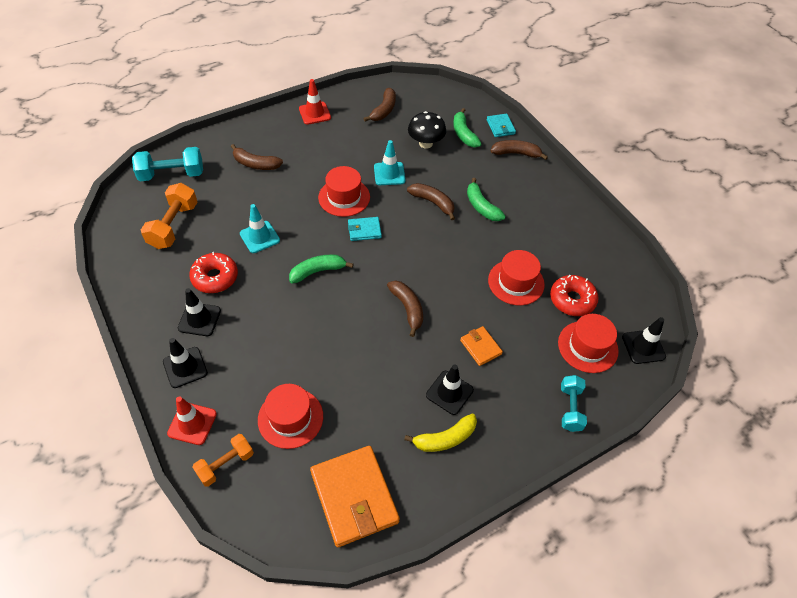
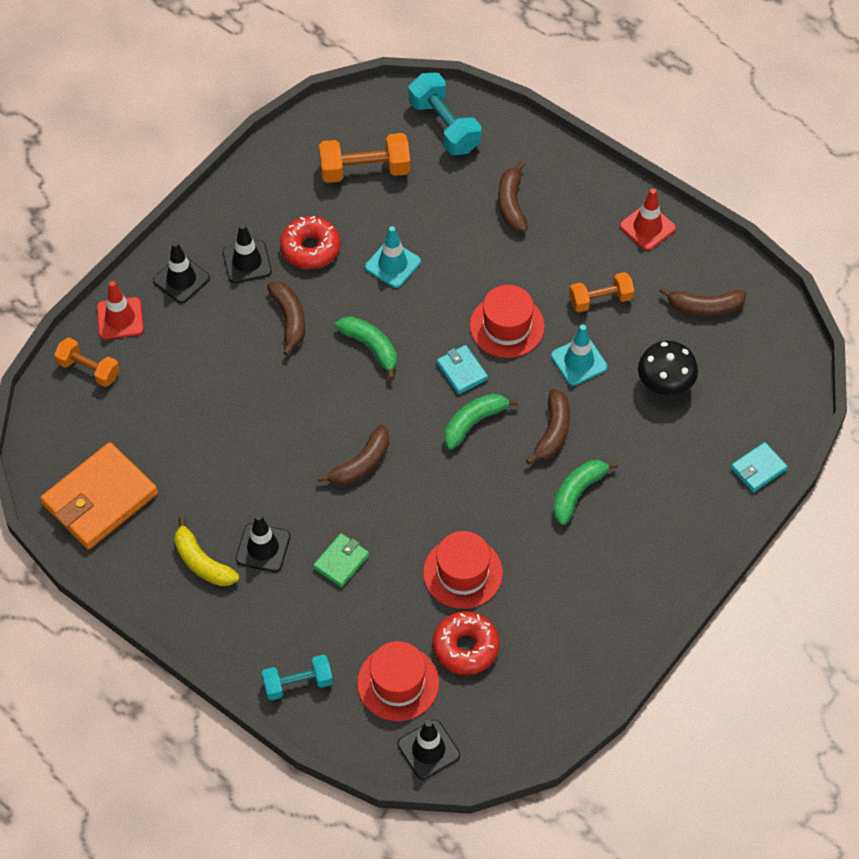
camera: 70 degrees right, 5 degrees up
(290, 418) = (164, 404): red hat -> none
(352, 149) = (600, 300): none -> orange dumbbell
(463, 134) = (714, 425): green banana -> green banana (474, 422)
(480, 347) = (341, 561): orange wallet -> green wallet
(516, 153) = (711, 506): brown banana -> brown banana (289, 319)

